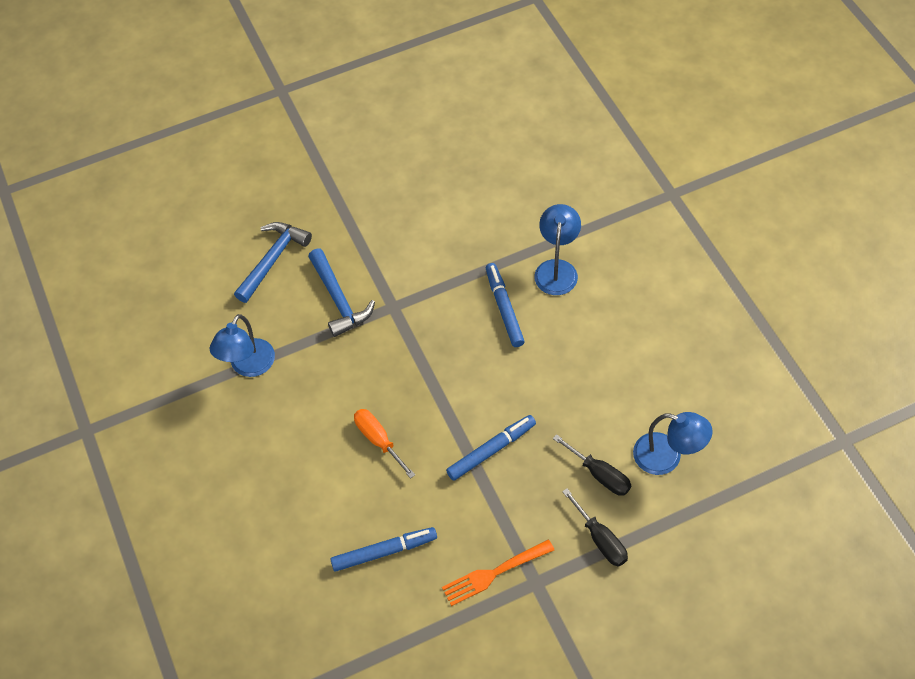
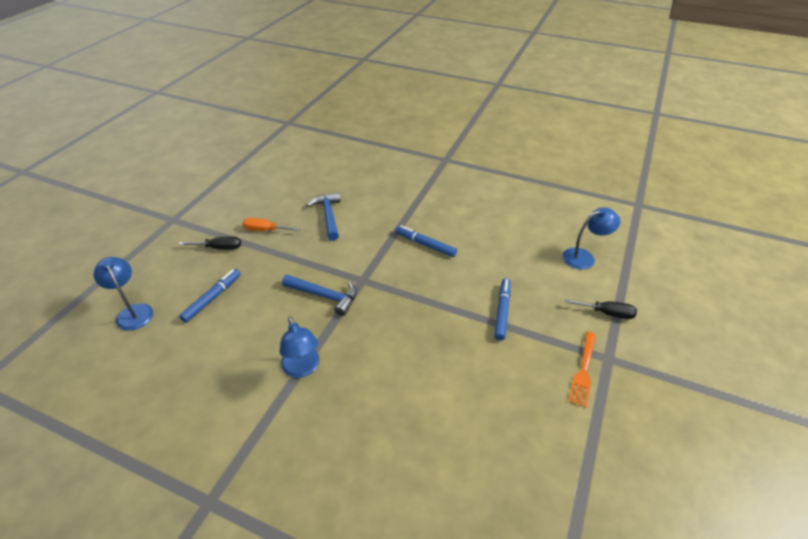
camera: 45 degrees left, 15 degrees down
(272, 260) = (256, 301): blue hammer -> blue hammer (328, 216)
(378, 440) = (435, 351): orange screwdriver -> orange screwdriver (265, 230)
(384, 551) = (512, 409): blue marker -> blue marker (212, 298)
(557, 269) = (430, 214): blue lamp -> blue lamp (133, 312)
(599, 474) = (567, 285): black screwdriver -> black screwdriver (219, 248)

